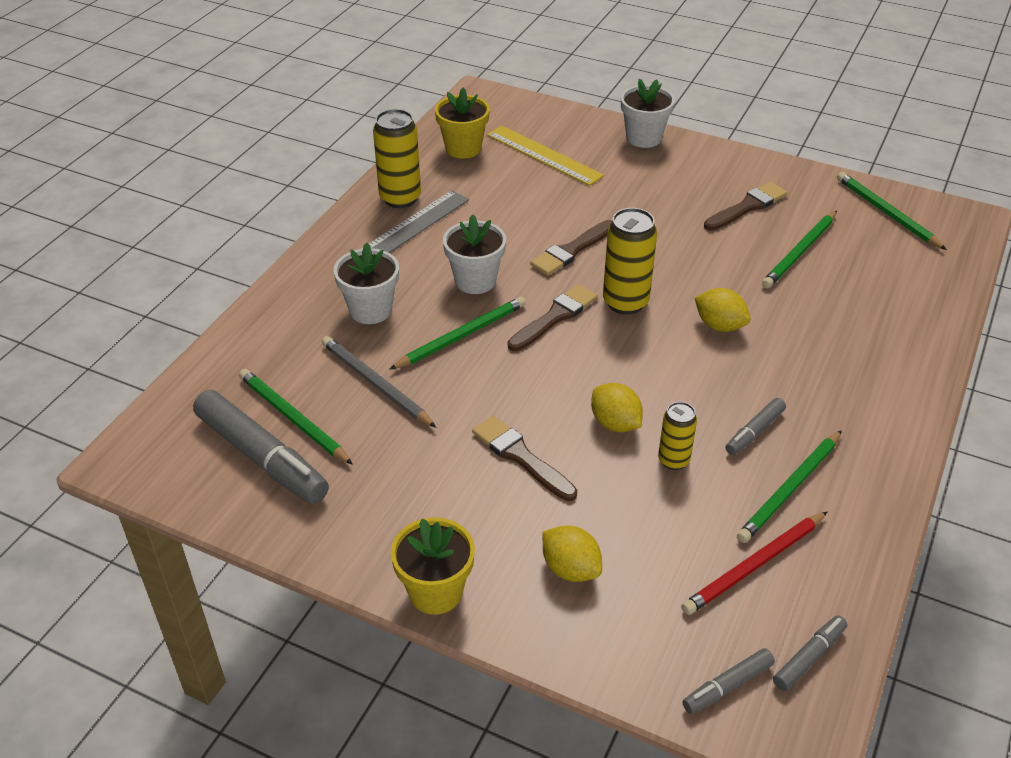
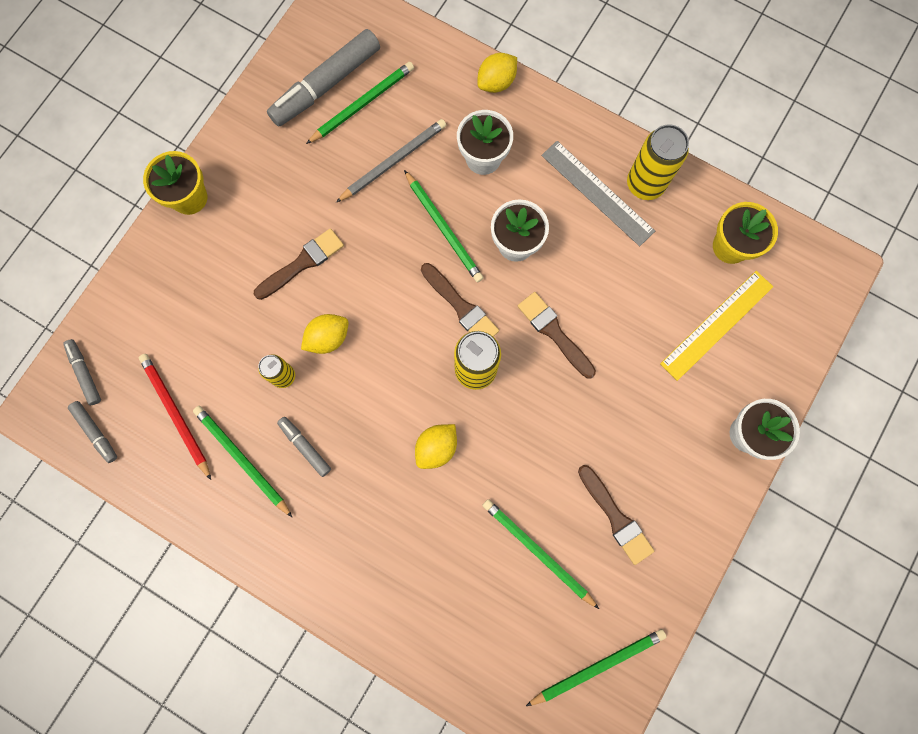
camera: 95 degrees right, 35 degrees up
(570, 569) = (193, 286): yellow lemon -> yellow lemon (496, 82)

